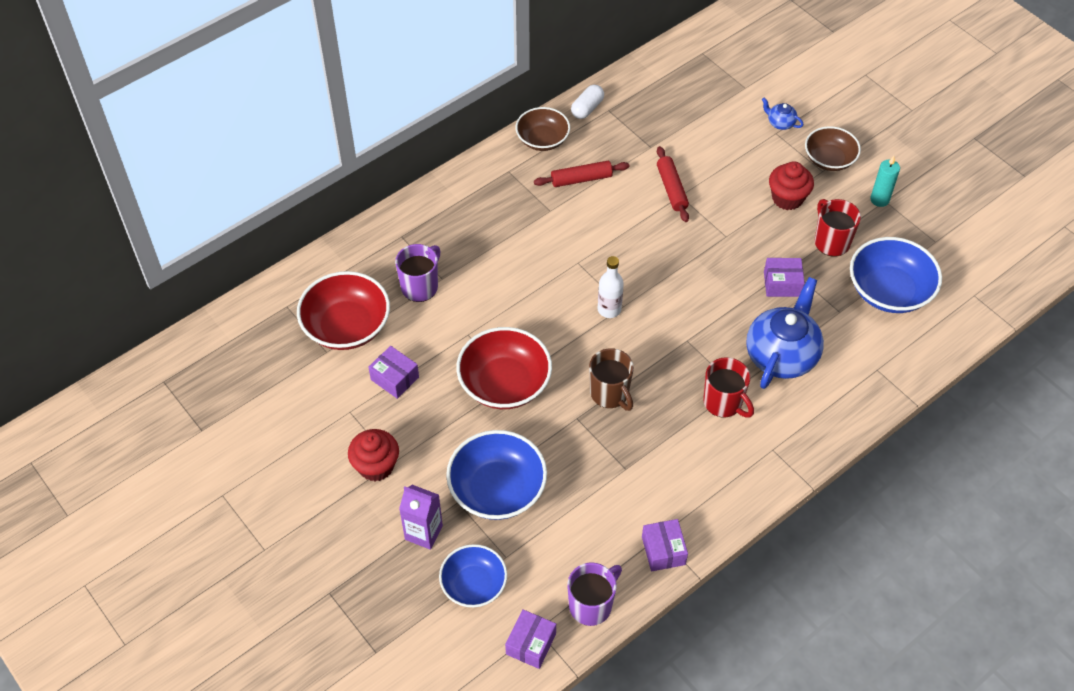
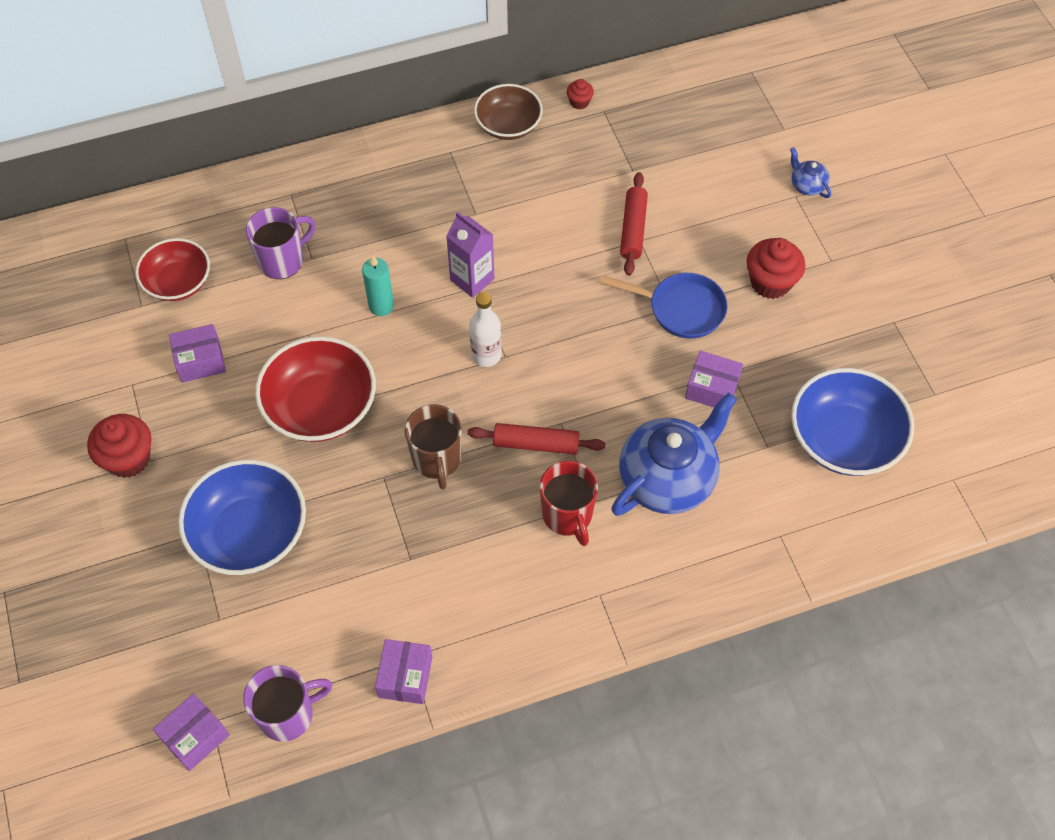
camera: 20 degrees right, 5 degrees up
(346, 326) = (178, 282): red bowl -> red bowl, size x0.65
(394, 378) = (200, 361): purple box -> purple box turned 75 degrees counterclockwise
(423, 532) = (141, 557): purple carton -> purple carton (472, 279)
(474, 585) = (166, 640): blue bowl -> none
(581, 179) = (530, 186): red rolling pin -> red rolling pin (536, 444)
(587, 108) = (579, 102): white capsule -> red cupcake
(733, 235) = (681, 309): none -> blue pan
(829, 159) = (847, 248): brown bowl -> none
(831, 241) = (799, 353): red mug -> none
(879, 199) = (887, 318): turquoise candle -> turquoise candle (381, 306)

